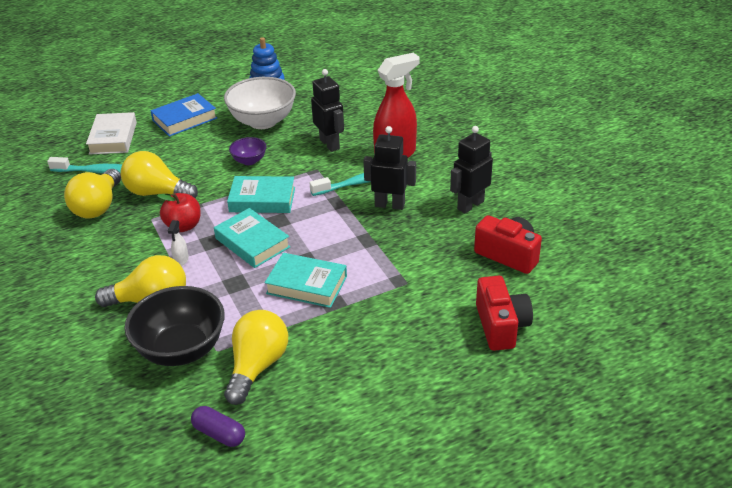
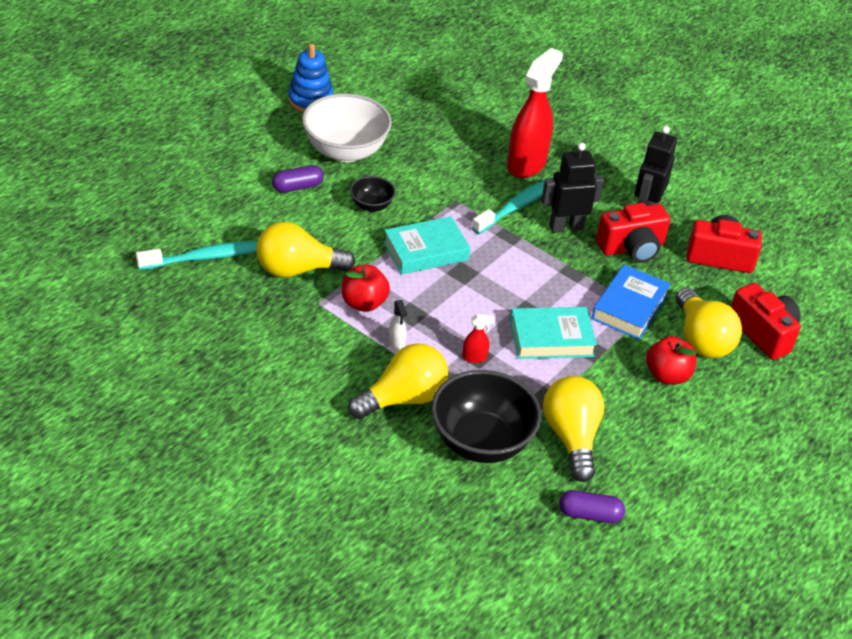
camera: 30 degrees left, 5 degrees up
(98, 207) = (241, 303): yellow light bulb -> yellow light bulb (701, 339)
(113, 138) = (178, 209): white book -> none
(185, 119) = (247, 166): blue book -> blue book (629, 307)
(207, 139) = (297, 187): none -> purple capsule
(232, 284) = (474, 357): none -> red spray bottle
(249, 161) = (371, 206): purple bowl -> black bowl
(252, 243) = (457, 304): turquoise book -> none
(330, 144) = (446, 166): black robot -> none
(382, 338) = (667, 375): none -> red apple
(434, 232) = (632, 248): none -> red camera

